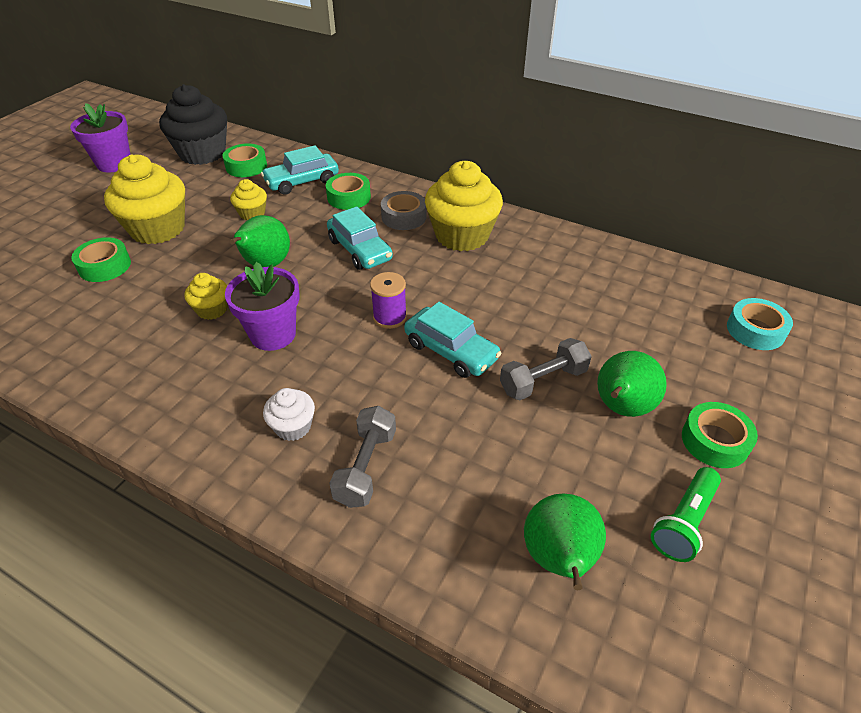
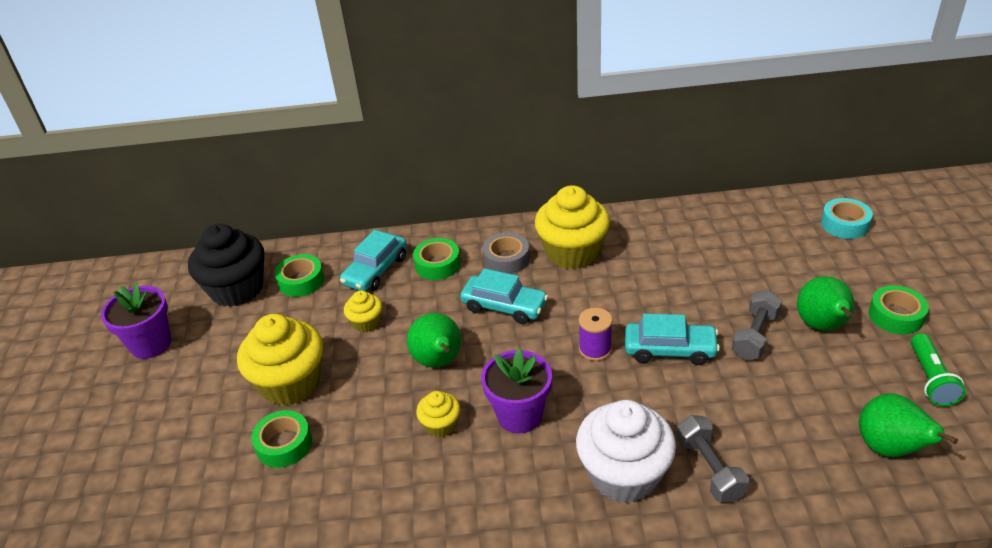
camera: 30 degrees left, 5 degrees down
(293, 427) = (624, 474): white cupcake -> white cupcake, size x2.04

